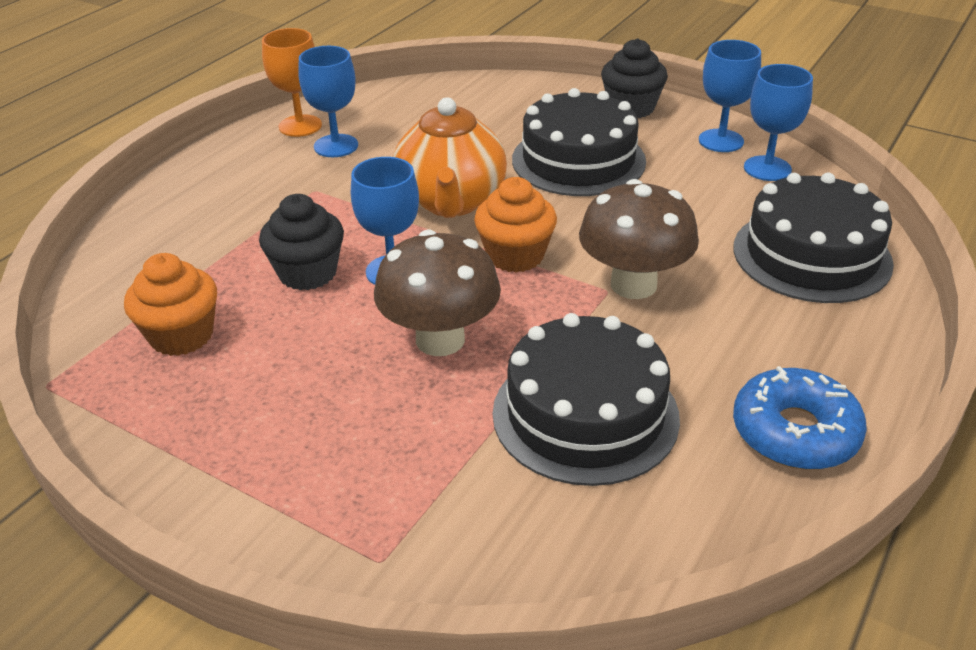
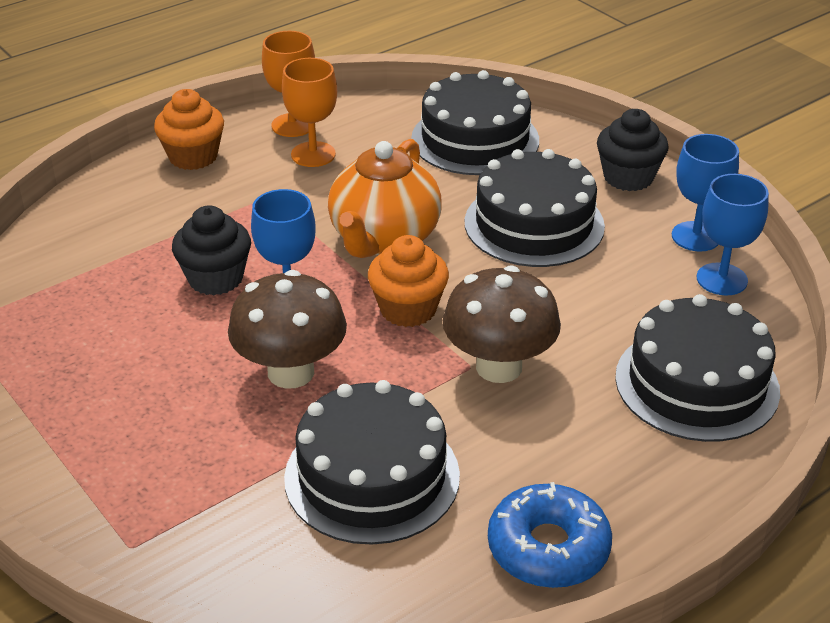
camera: 20 degrees right, 0 degrees up
(181, 335) = (82, 309): orange cupcake -> orange cupcake (193, 157)
(336, 146) = (313, 154): blue goblet -> orange goblet
(478, 104) = (475, 139): none -> black cake

